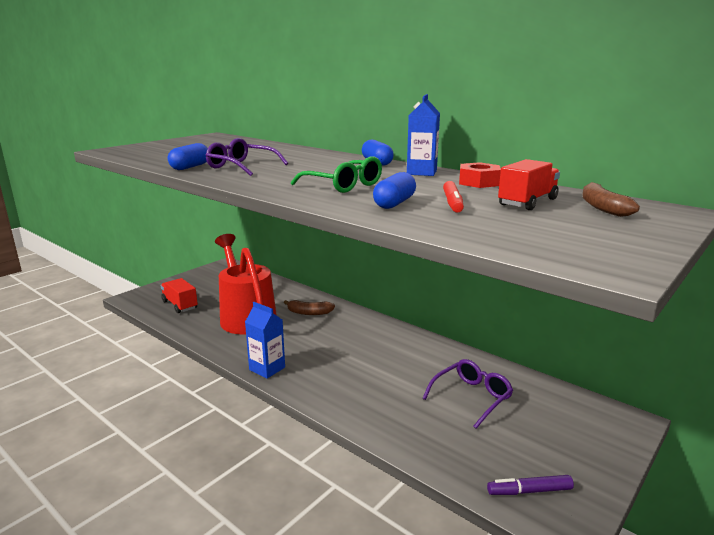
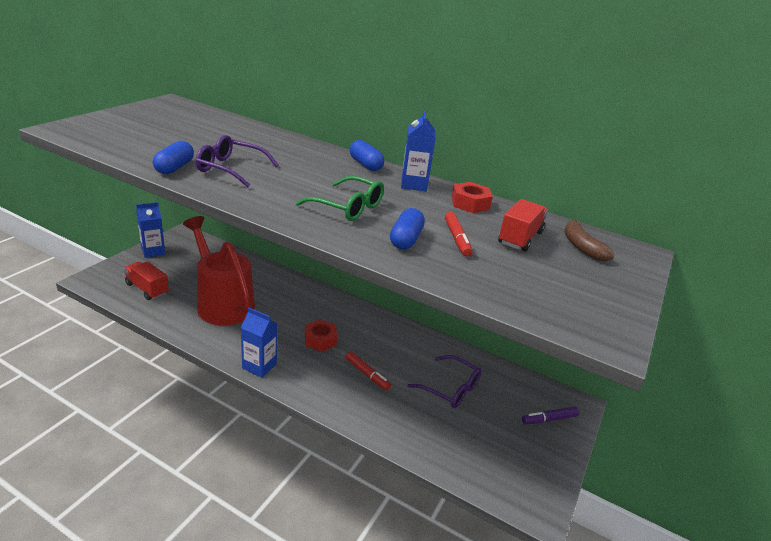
camera: 15 degrees left, 10 degrees up
(195, 277) = (153, 251): none -> blue carton
(309, 313) = (285, 297): brown banana -> none
(335, 349) = (320, 340): none -> red nut
(378, 380) = (367, 374): none -> red marker
(471, 397) = (450, 388): purple glasses -> purple glasses turned 90 degrees clockwise
(530, 491) = (508, 478): purple marker -> purple marker (549, 419)

